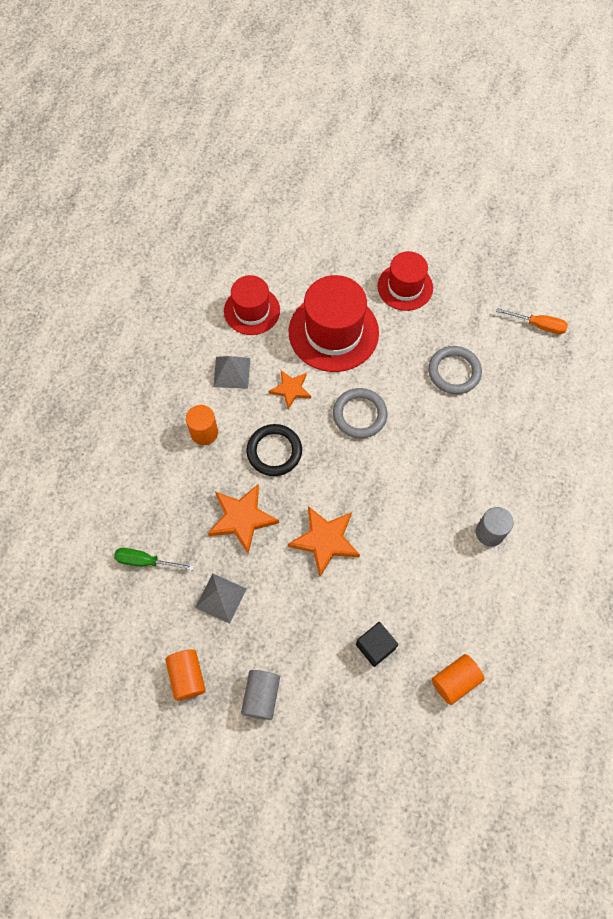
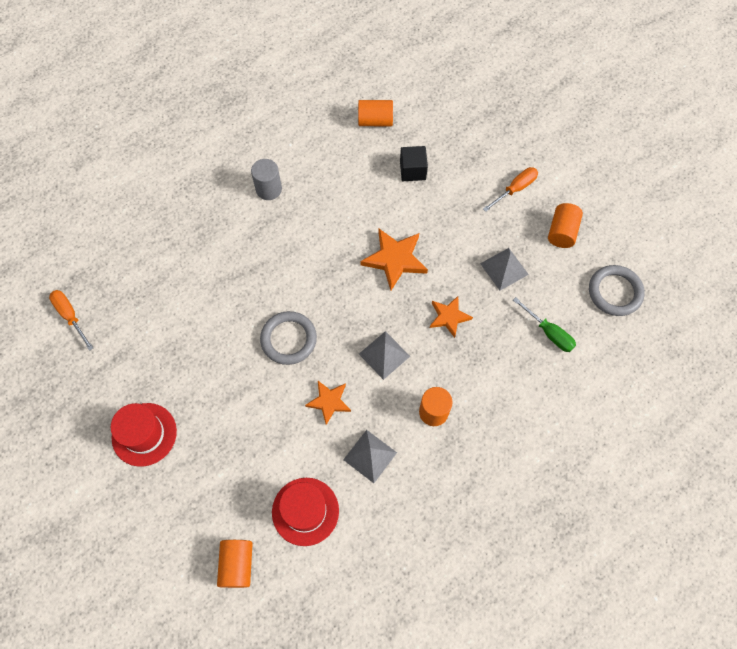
camera: 145 degrees left, 0 degrees up
(242, 518) = (449, 317): orange star -> orange star, size x0.64
(261, 696) = (515, 189): grey cylinder -> orange screwdriver
(272, 255) = (237, 565): none -> orange cylinder
(274, 451) = (384, 355): black ring -> grey pyramid
(333, 332) = (247, 433): red hat -> none
(454, 372) = (179, 323): grey ring -> grey ring (615, 292)

